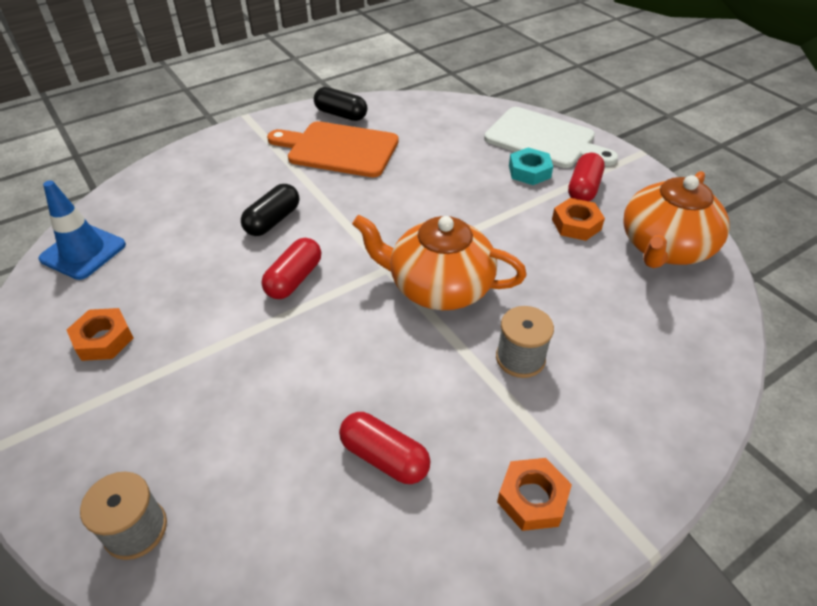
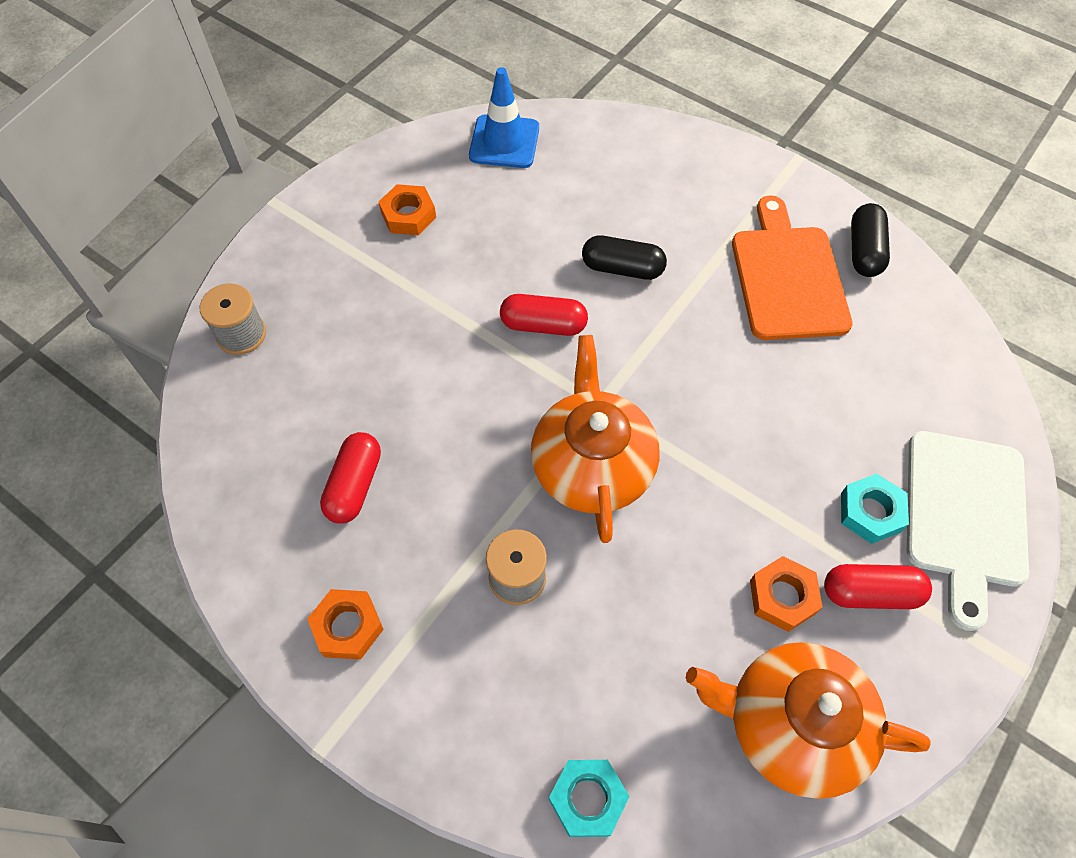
camera: 70 degrees right, 15 degrees up
(708, 364) = (588, 799): none -> turquoise nut

